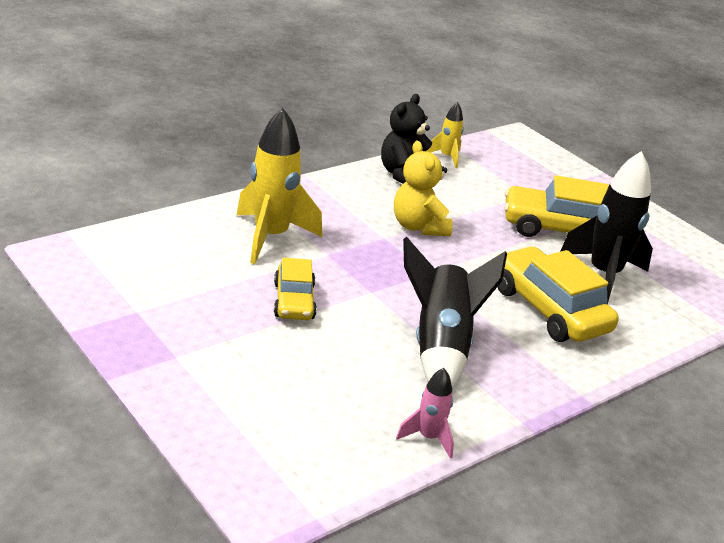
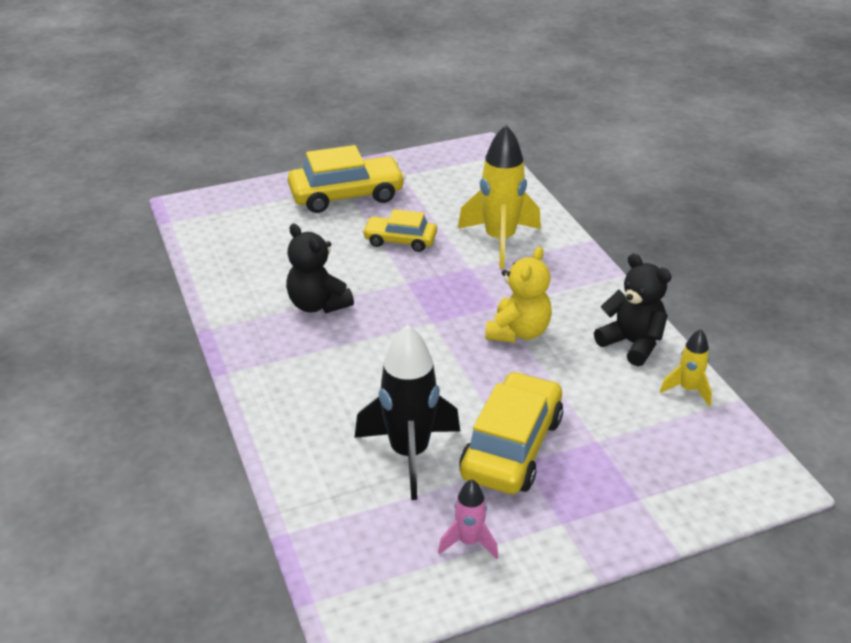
camera: 110 degrees right, 5 degrees up
(418, 226) = (518, 332): yellow teddy bear -> yellow teddy bear turned 120 degrees clockwise
(428, 438) = (216, 277): pink rocket -> pink rocket (469, 542)
(440, 347) = (318, 304): black rocket -> black teddy bear
(549, 309) = (355, 388): yellow car -> yellow car (346, 195)

